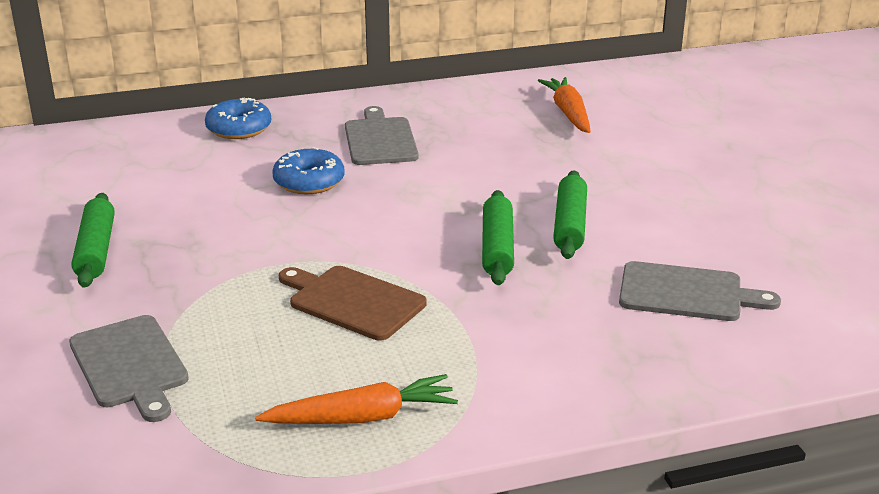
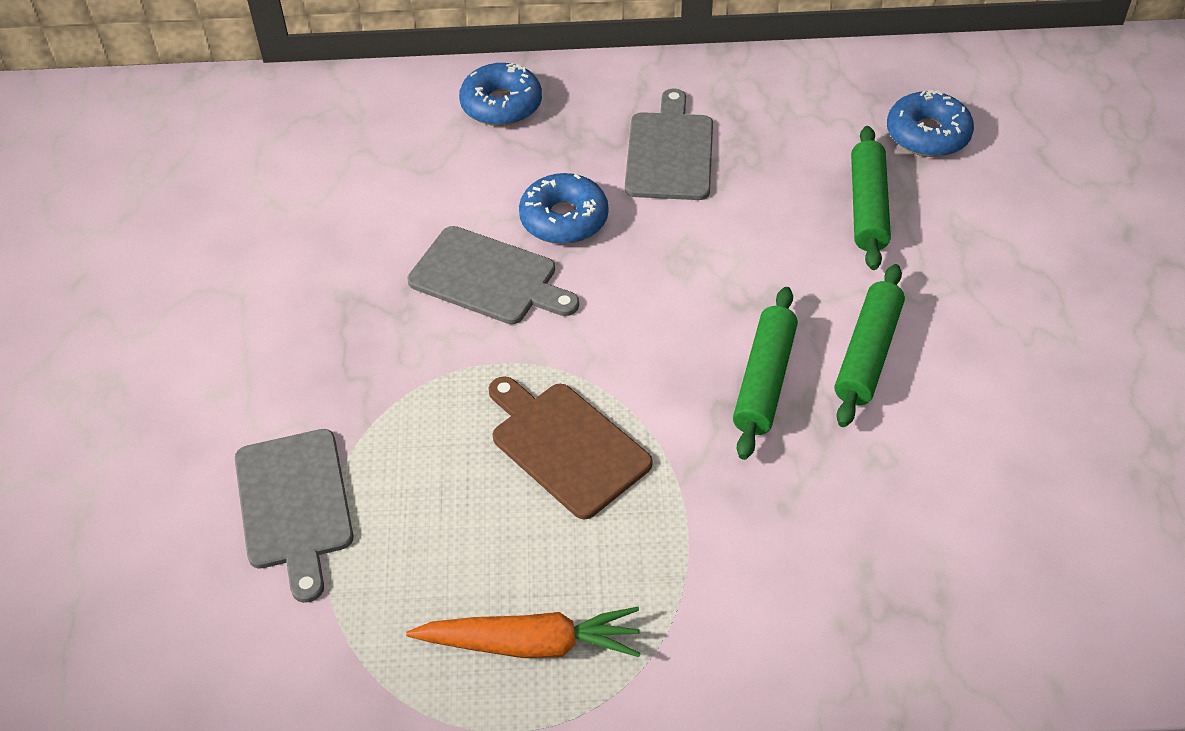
camera: 15 degrees right, 20 degrees up
(95, 250) = (293, 302): green rolling pin -> green rolling pin (867, 207)
(568, 113) = (927, 135): orange carrot -> blue donut
(687, 293) = (980, 508): grey cutting board -> grey cutting board (488, 278)

